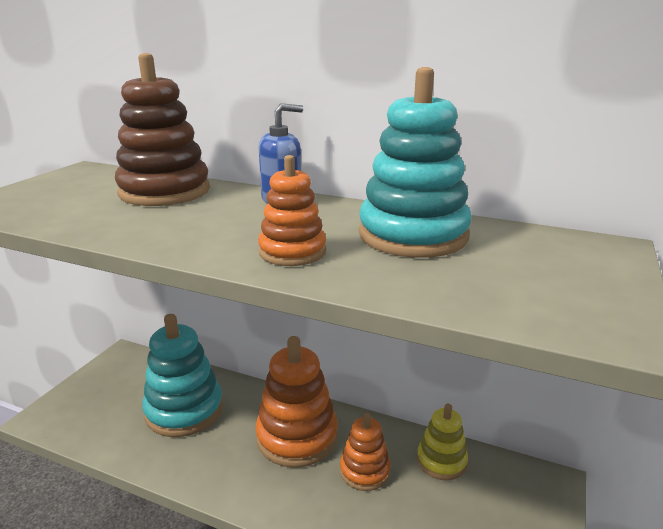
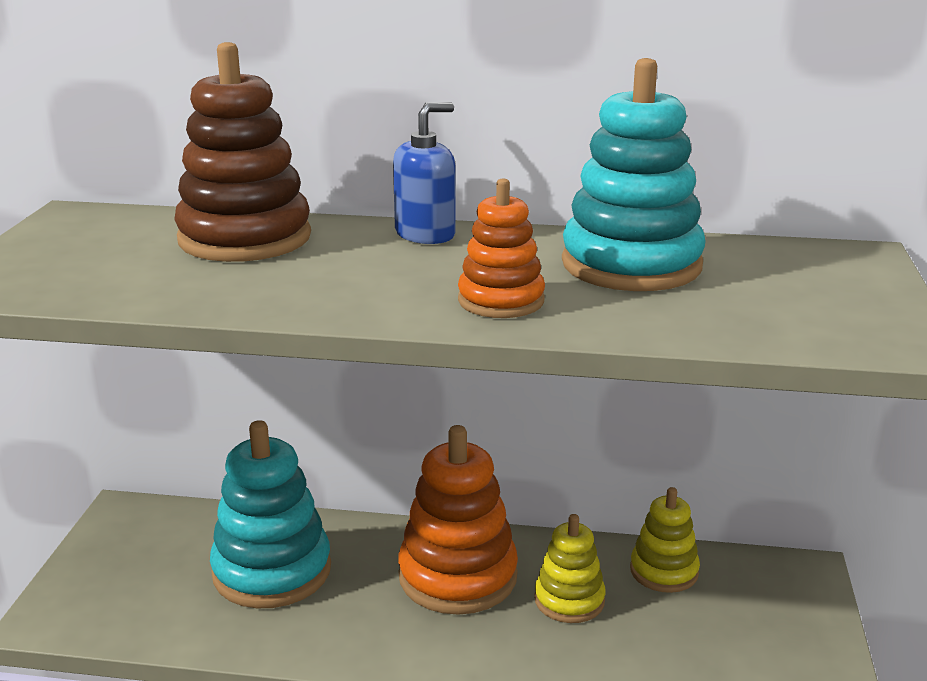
camera: 15 degrees left, 0 degrees up
(364, 471) = (569, 600): orange stacking toy -> yellow stacking toy

